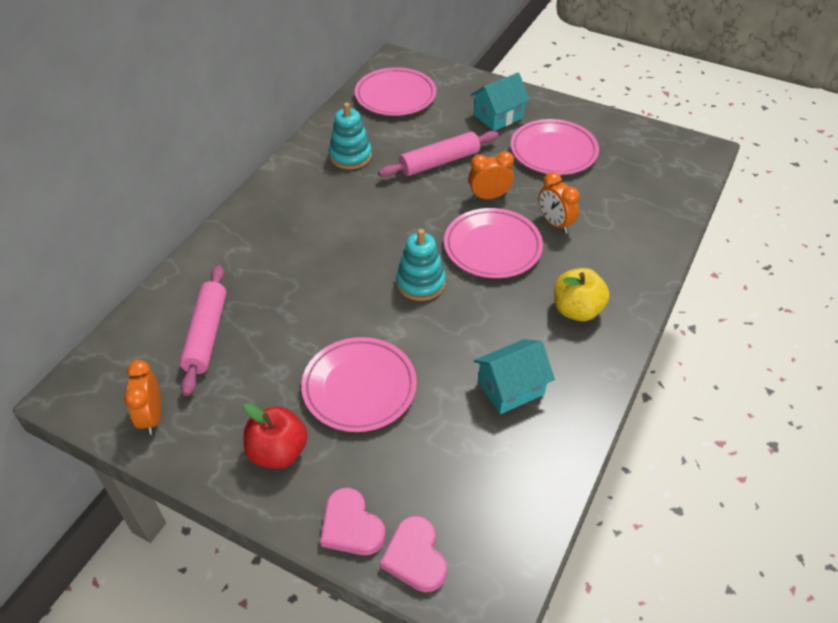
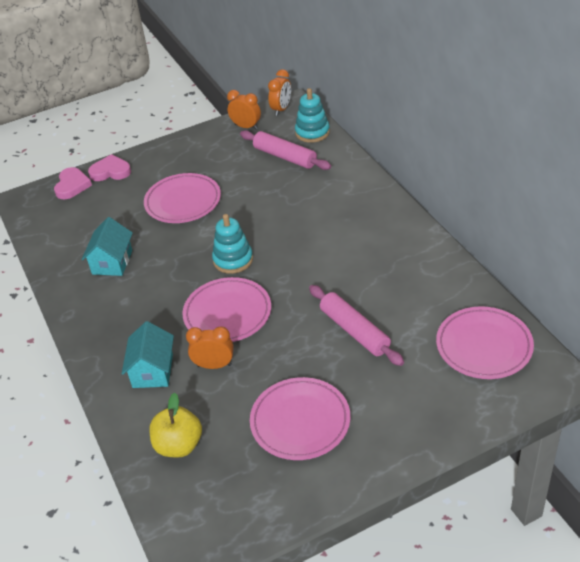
camera: 130 degrees right, 5 degrees down
(278, 452) = (177, 161): red apple -> none
(350, 156) = (410, 278): turquoise stacking toy -> turquoise stacking toy (312, 132)
(415, 557) = (72, 185): pink heart -> pink heart turned 75 degrees clockwise
(439, 162) = (354, 331): pink rolling pin -> pink rolling pin turned 45 degrees counterclockwise
(489, 196) = (282, 341): orange clock -> orange clock (281, 109)
(498, 116) = (388, 409): turquoise house -> turquoise house (153, 371)
(577, 310) = (127, 327): yellow apple -> yellow apple (179, 445)

